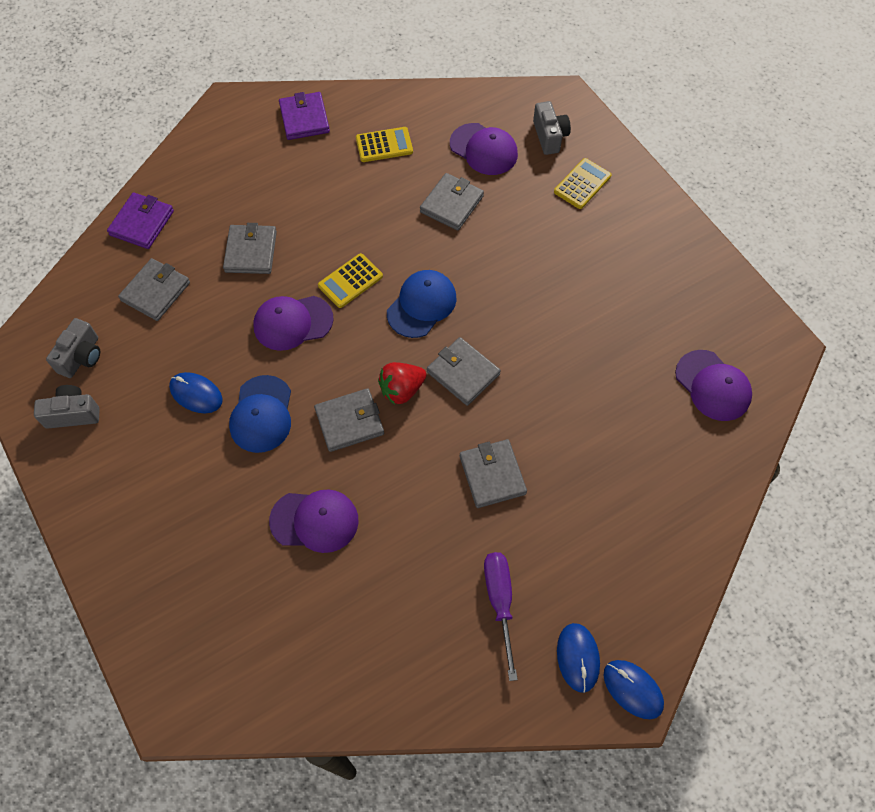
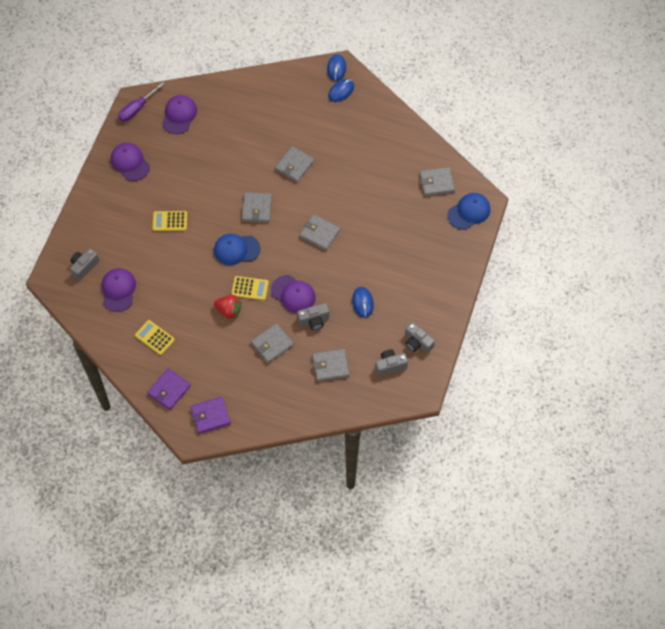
camera: 130 degrees left, 0 degrees up
(142, 223) = (300, 408): purple wallet -> purple wallet (210, 416)
(233, 318) = (314, 320): none -> grey camera
(262, 414) = (347, 269): blue cap -> blue cap (469, 212)
(315, 521) = (373, 212): purple cap -> purple cap (130, 162)
(402, 390) = (286, 225): red strawberry -> red strawberry (229, 310)
(451, 204) = (166, 279): grey wallet -> grey wallet (436, 183)
(500, 602) = (344, 128): purple screwdriver -> purple screwdriver (137, 109)
(582, 184) = (105, 232): yellow calculator -> yellow calculator (170, 221)

